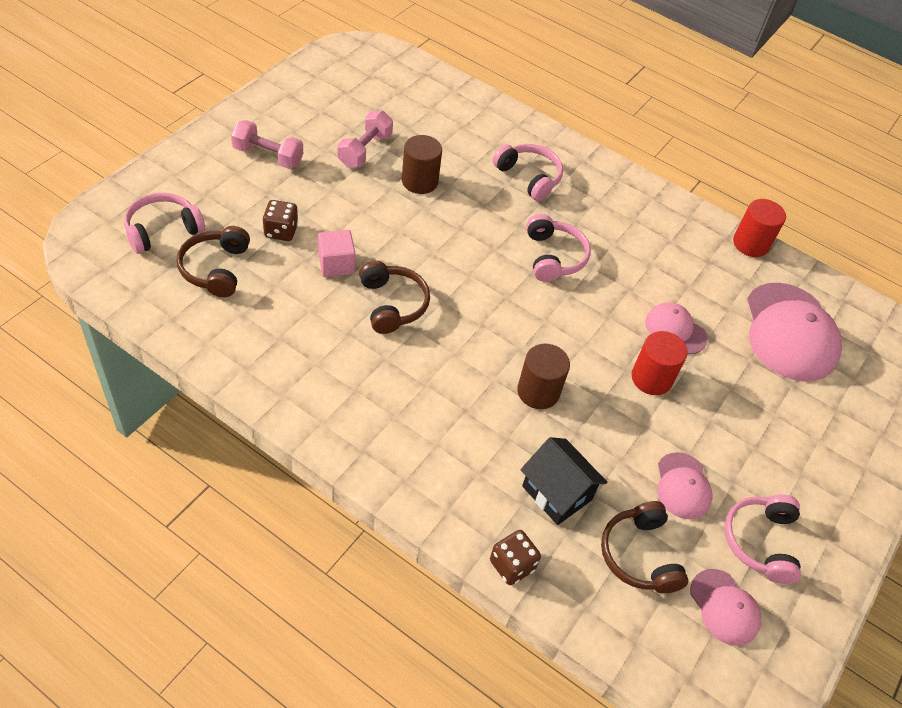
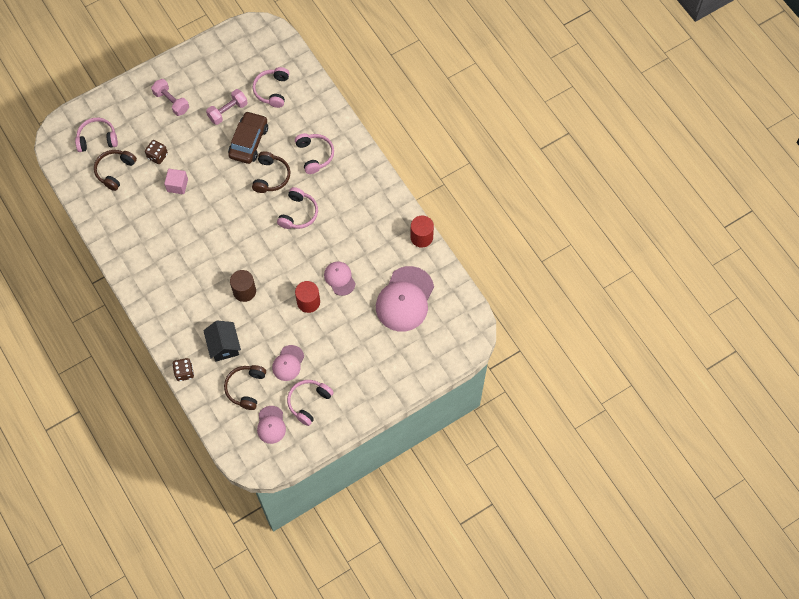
camera: 30 degrees right, 15 degrees up
(392, 304) = (195, 218): brown headphones -> brown headphones (271, 176)
(417, 113) = (272, 90): none -> pink headphones
(419, 181) = (249, 142): brown cylinder -> brown car

